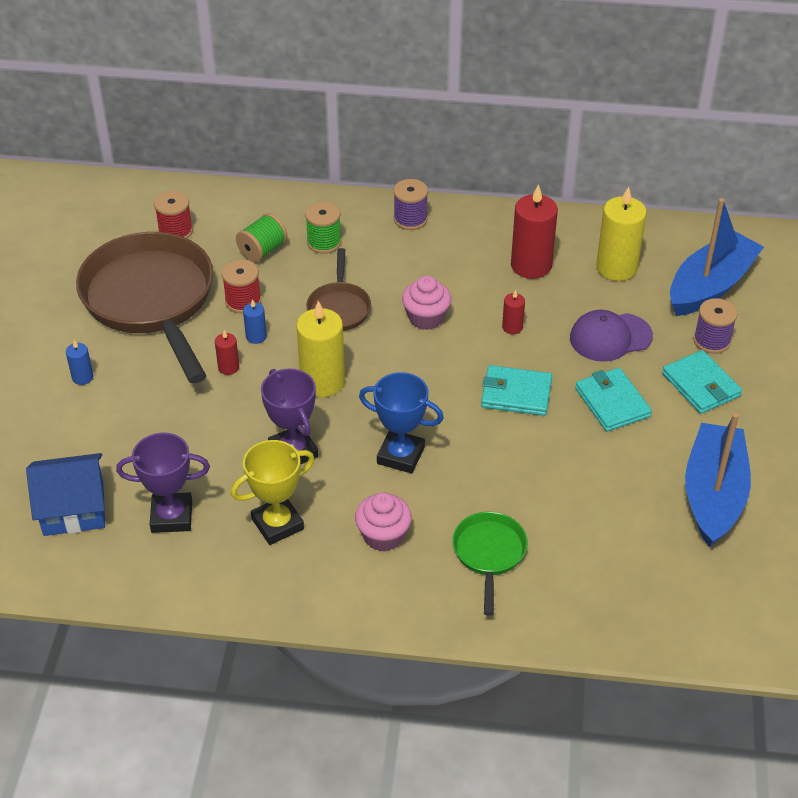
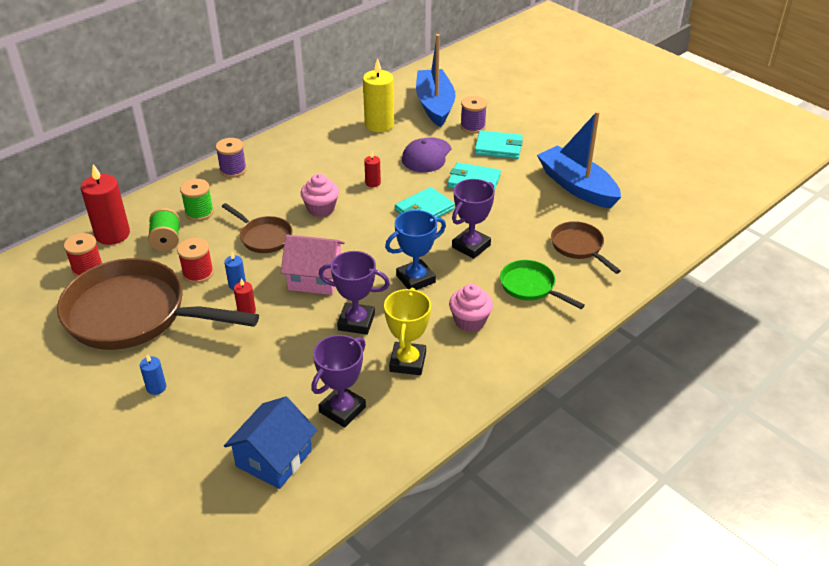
camera: 50 degrees left, 5 degrees down
(322, 381) = (315, 277): yellow candle -> pink house
(500, 466) = (471, 246): none -> purple trophy
(531, 265) = (335, 150): red candle -> red candle (112, 234)
(603, 558) = (579, 247): none -> brown pan

